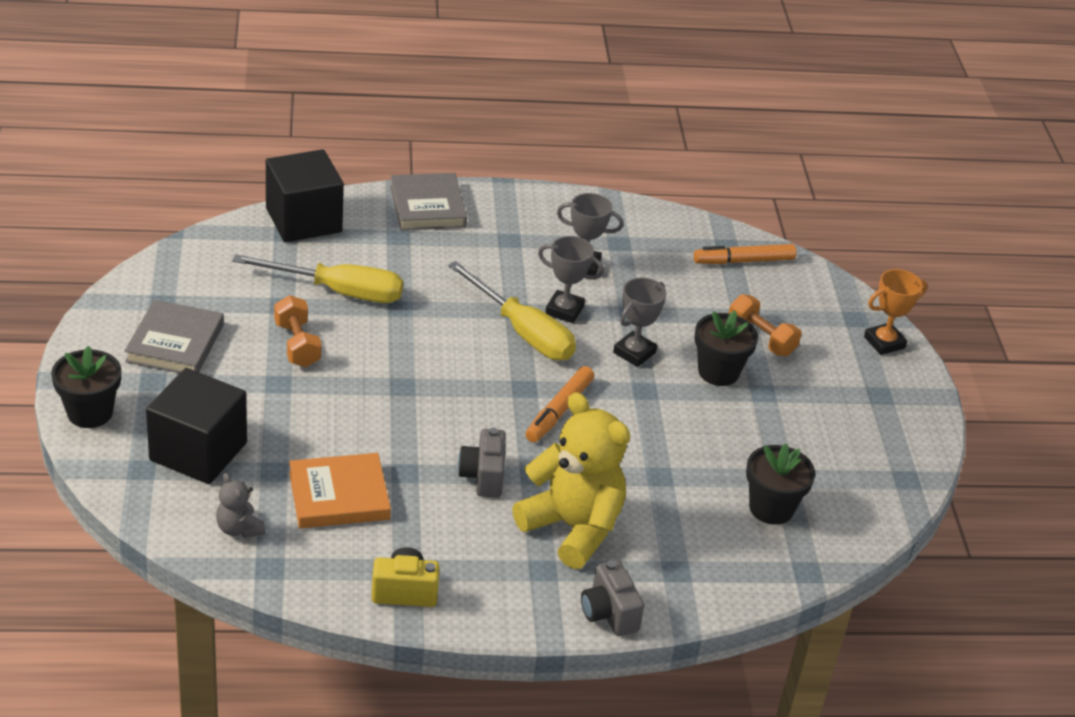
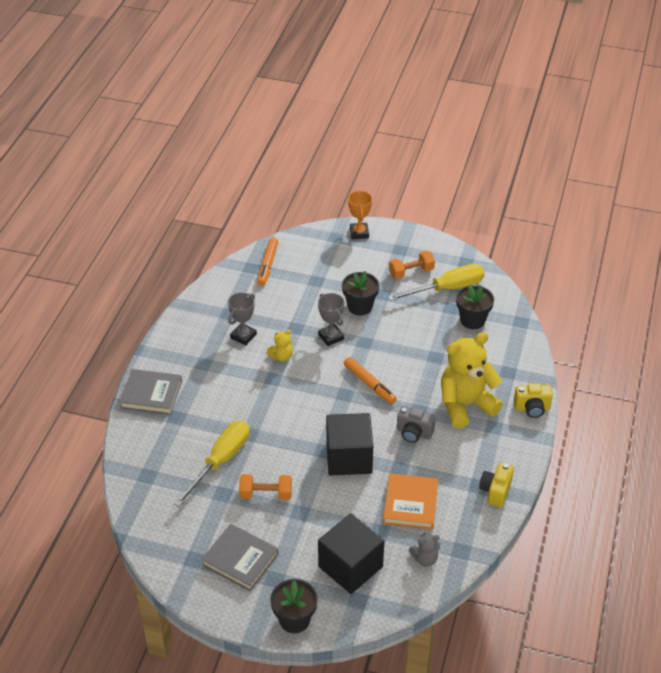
camera: 65 degrees left, 5 degrees up
(303, 220) = (137, 462): black cube -> black cube (349, 458)
(522, 332) = (294, 381): yellow screwdriver -> yellow screwdriver (447, 288)
(564, 310) = (281, 356): grey trophy -> yellow teddy bear
(609, 613) = (532, 408): grey camera -> yellow camera
(761, 338) = (338, 280): orange dumbbell -> orange dumbbell (411, 272)

